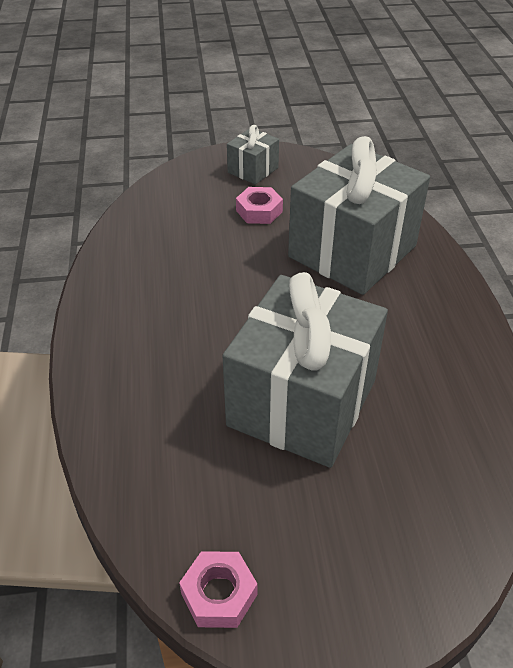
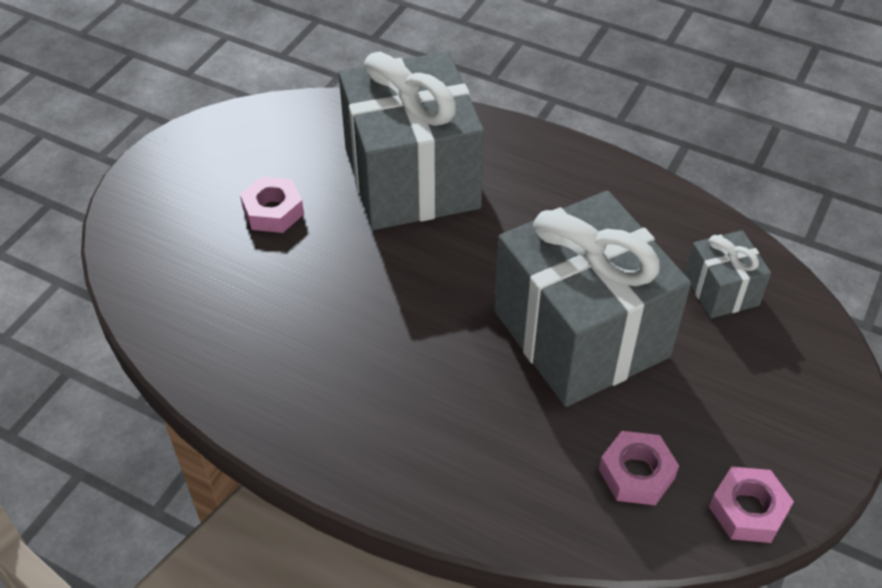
camera: 55 degrees left, 5 degrees up
(198, 498) = (636, 474): none -> pink nut
(253, 170) = (193, 176): grey gift -> grey gift (721, 290)

